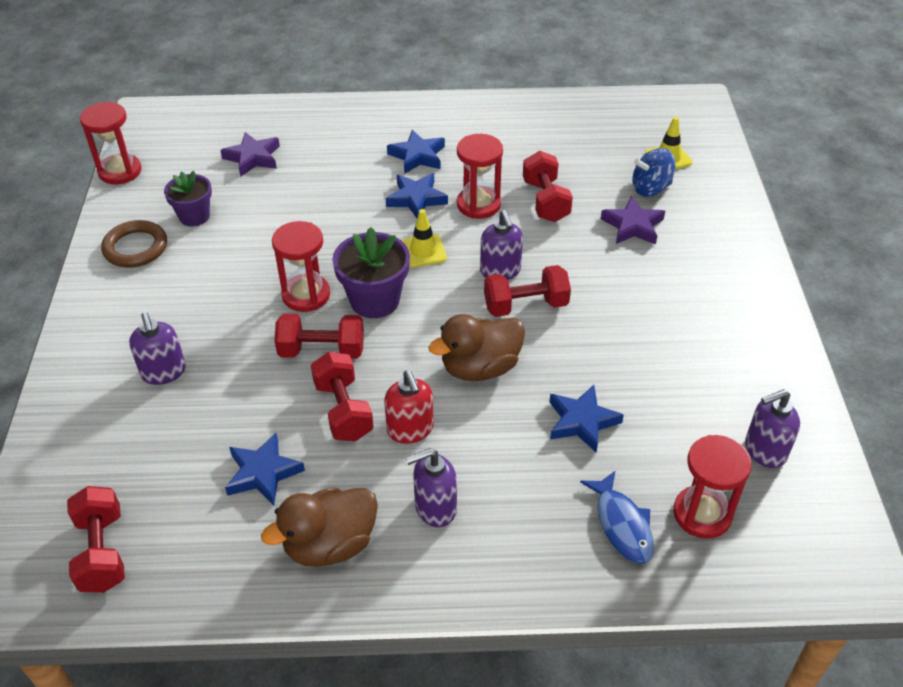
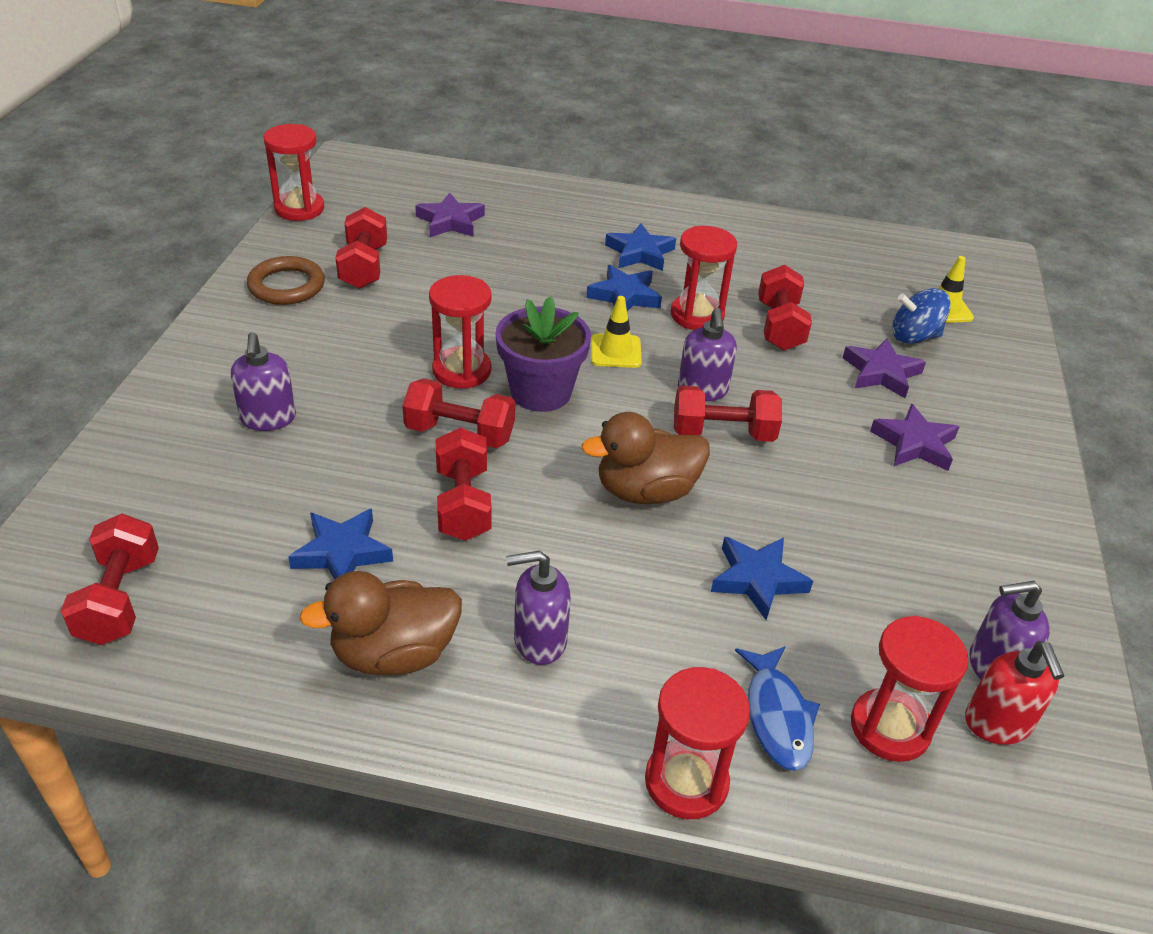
camera: 10 degrees right, 5 degrees down
(194, 216) = (364, 267): purple flower pot -> red dumbbell
(410, 430) = (537, 543): red soap dispenser -> red soap dispenser (997, 724)
(570, 589) = (686, 782): none -> red hourglass
(671, 282) = (914, 444): none -> purple star

